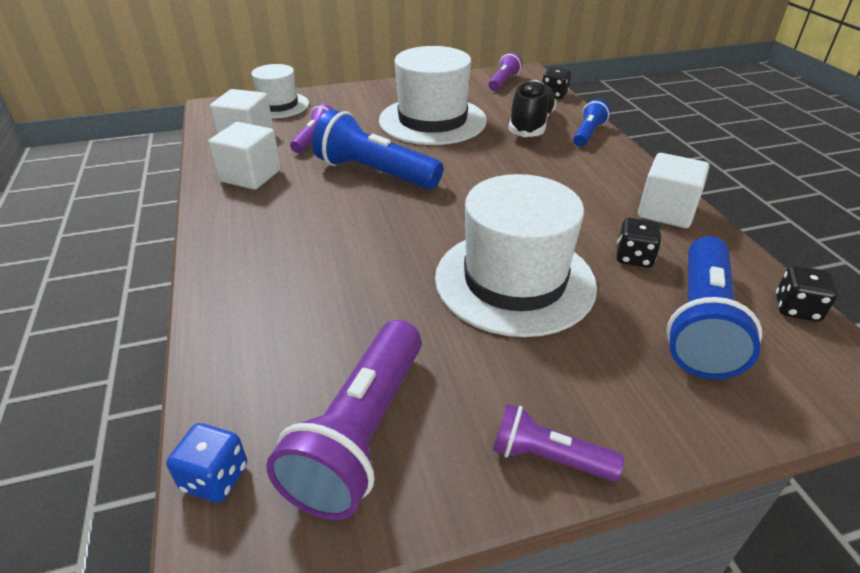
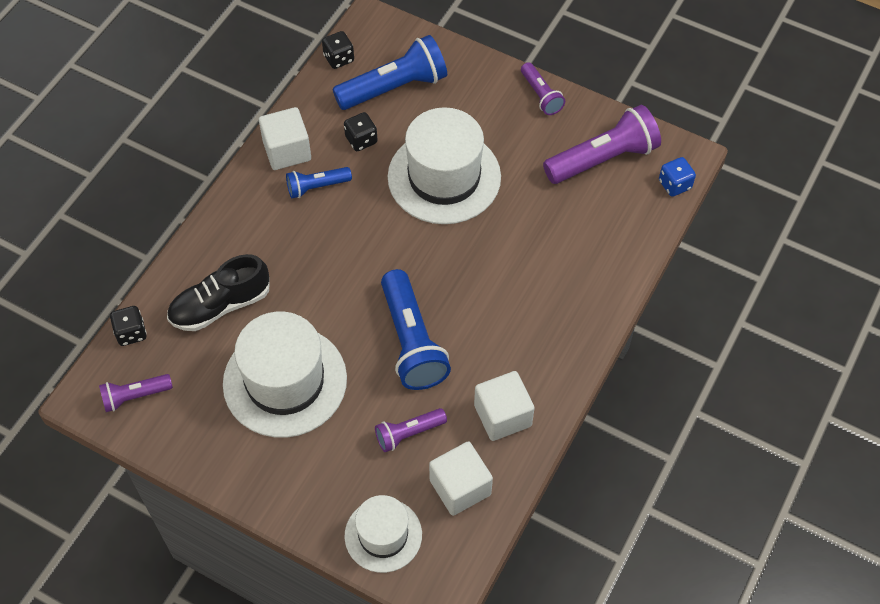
camera: 135 degrees left, 20 degrees up
(588, 134) = (200, 257): blue flashlight -> blue flashlight (316, 187)

